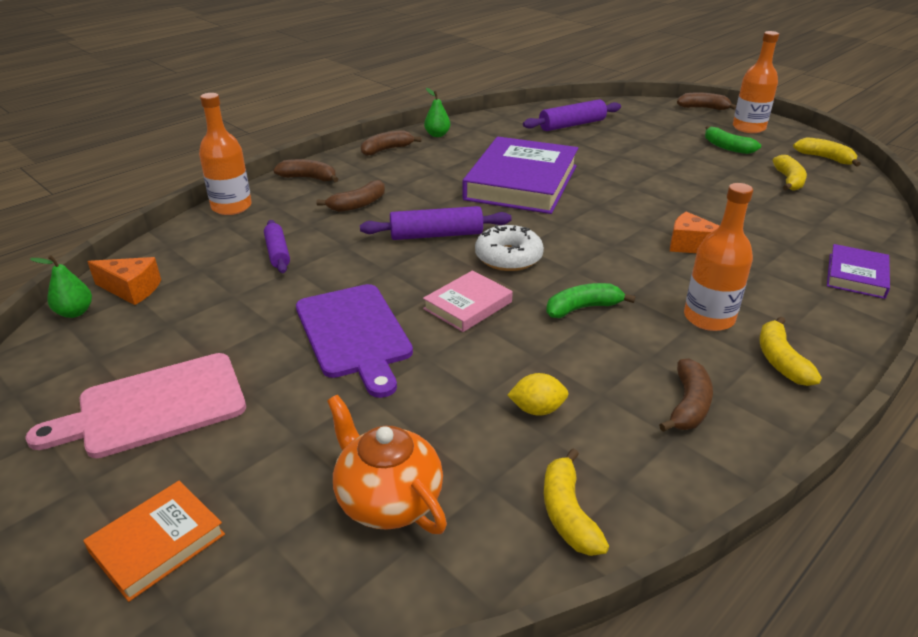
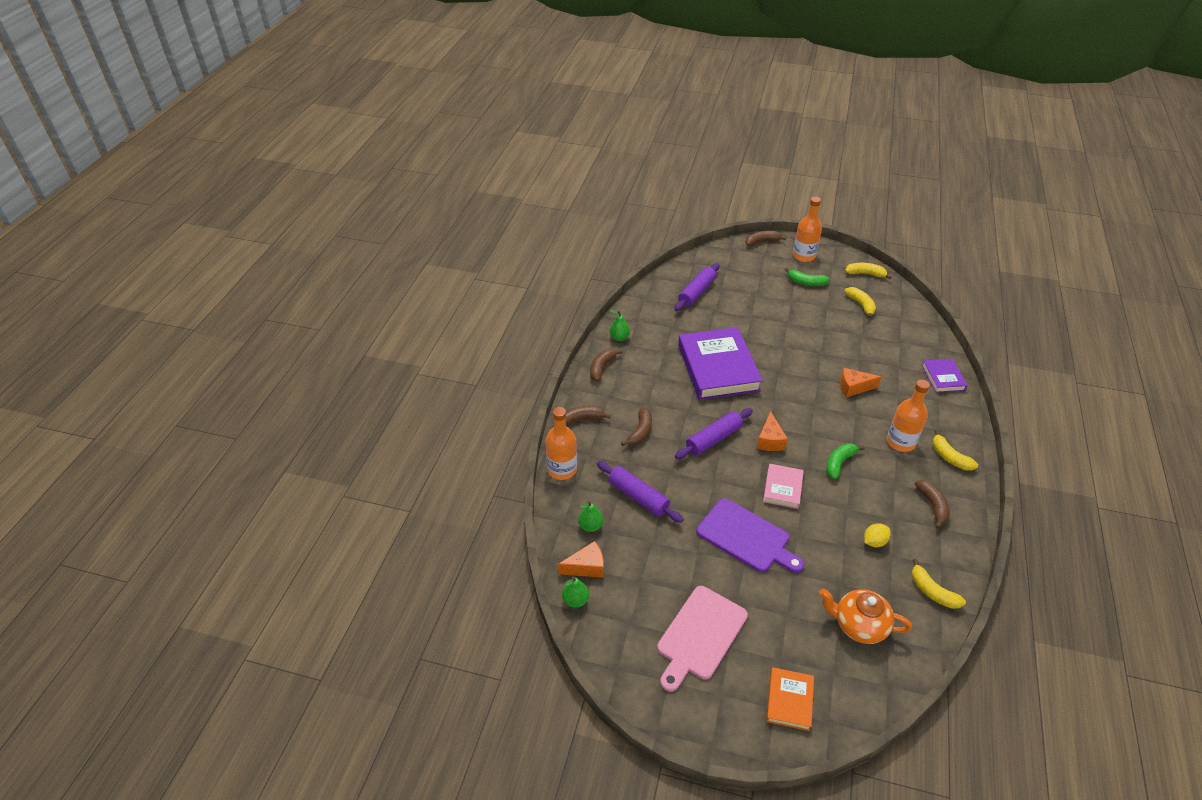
camera: 30 degrees left, 10 degrees up
(190, 258) = (590, 526): none -> green pear
(278, 253) = (638, 496): purple rolling pin -> purple rolling pin, size x1.52
(508, 257) = (770, 440): white donut -> orange cheese

